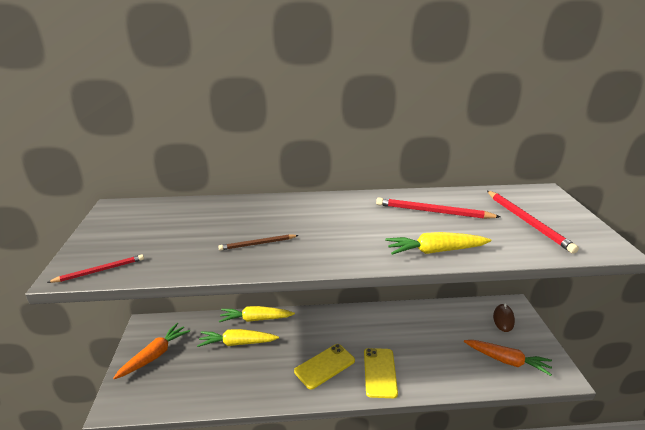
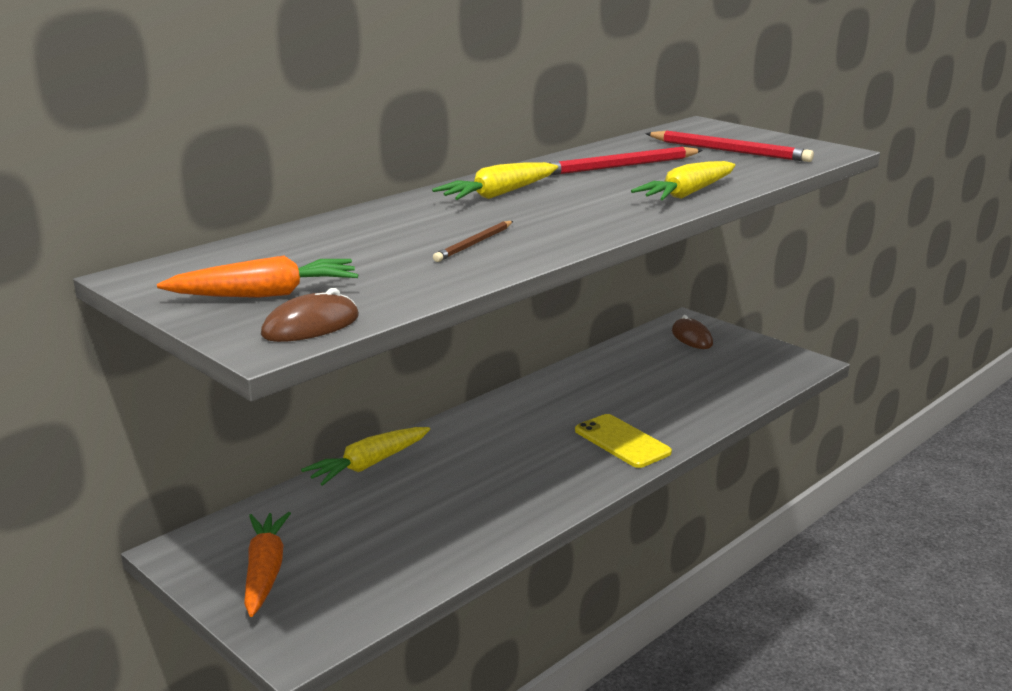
camera: 40 degrees left, 5 degrees down
(100, 270) = (311, 326): red pencil -> brown mouse
(237, 343) = (383, 500): yellow carrot -> yellow carrot (498, 194)
(324, 366) = (546, 466): yellow phone -> none
(507, 361) = (741, 372): orange carrot -> orange carrot (265, 294)

